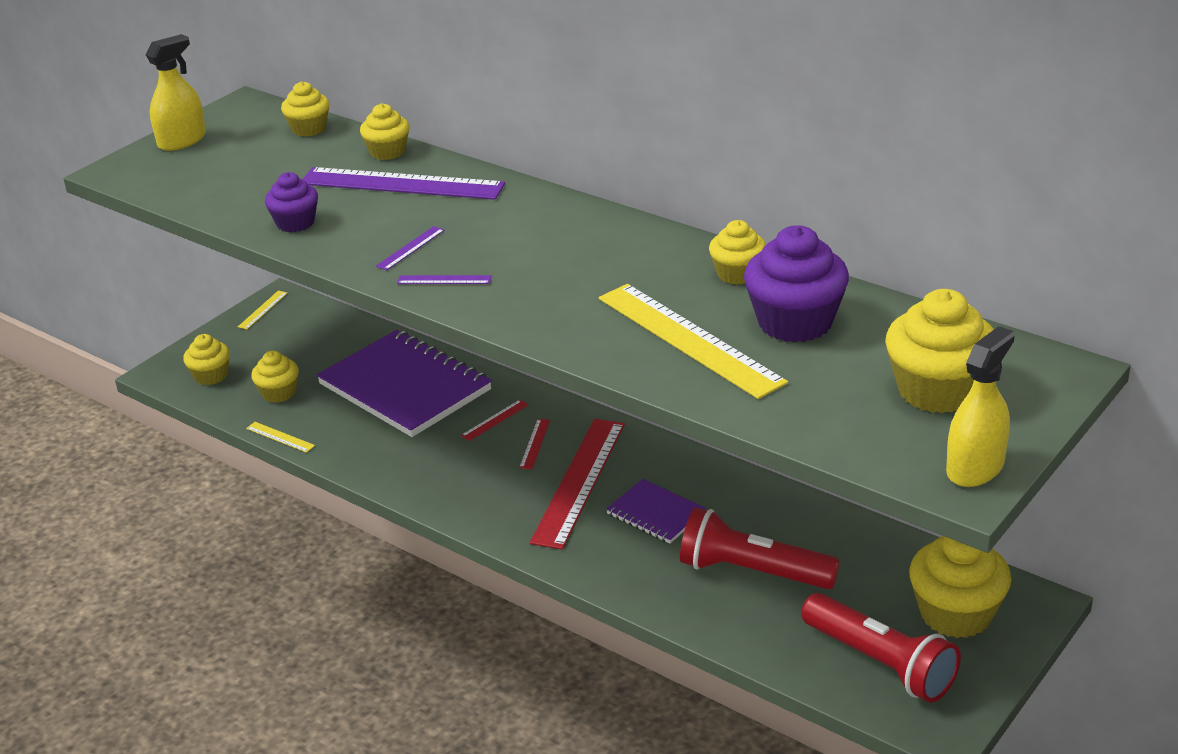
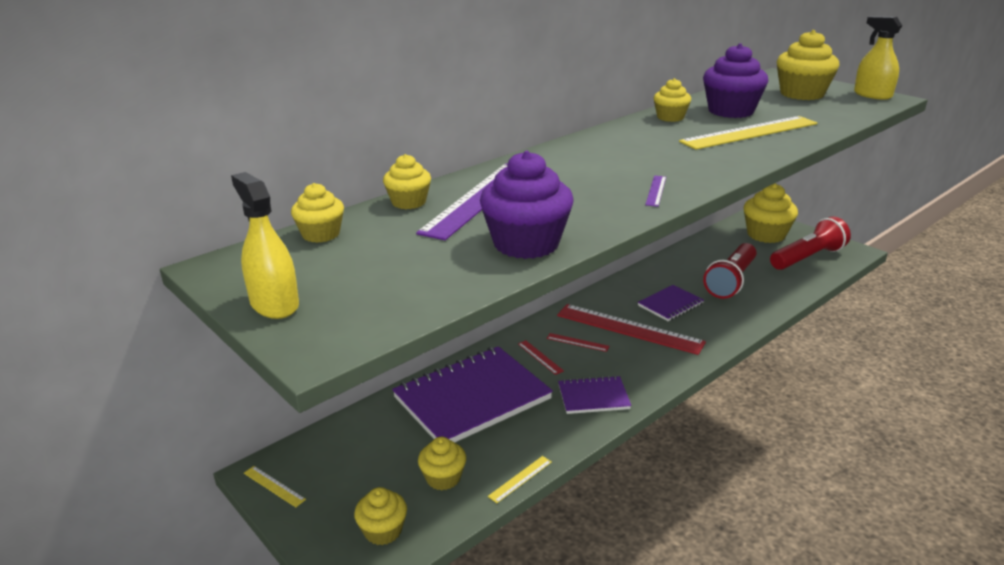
camera: 80 degrees left, 5 degrees down
(295, 223) = (526, 244): purple cupcake -> purple cupcake, size x1.72
(410, 248) = (598, 200): purple ruler -> none
(421, 468) = (593, 397): none -> purple notebook

